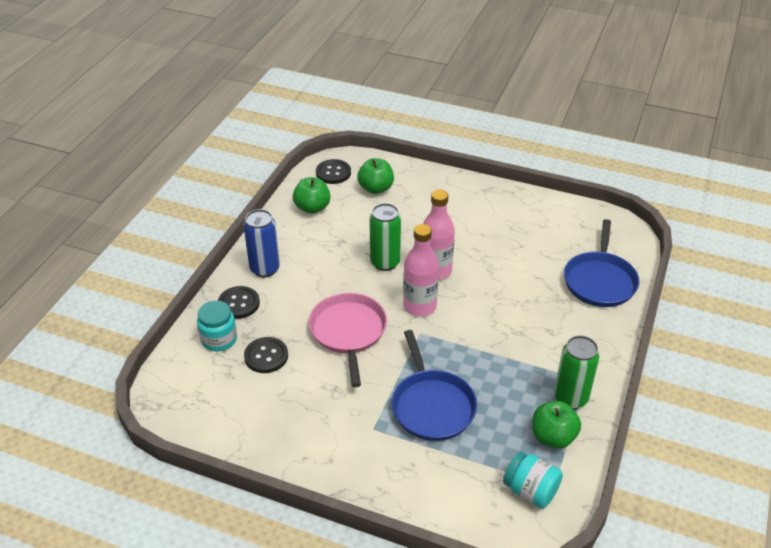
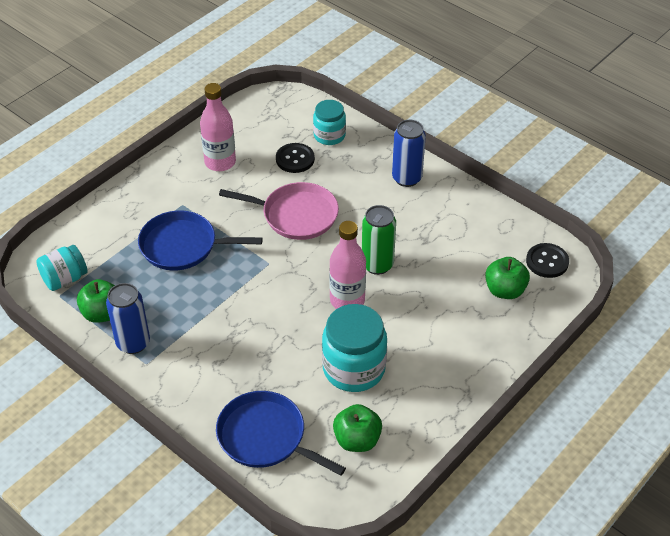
camera: 110 degrees right, 5 degrees up
(239, 303) = (367, 154): black button -> none
(312, 208) = (488, 231): green apple -> green apple (357, 440)
(419, 306) = (303, 273): pink bottle -> pink bottle (220, 162)
(503, 250) = (354, 369): none -> turquoise jar
(570, 398) = (133, 343): green can -> blue can

